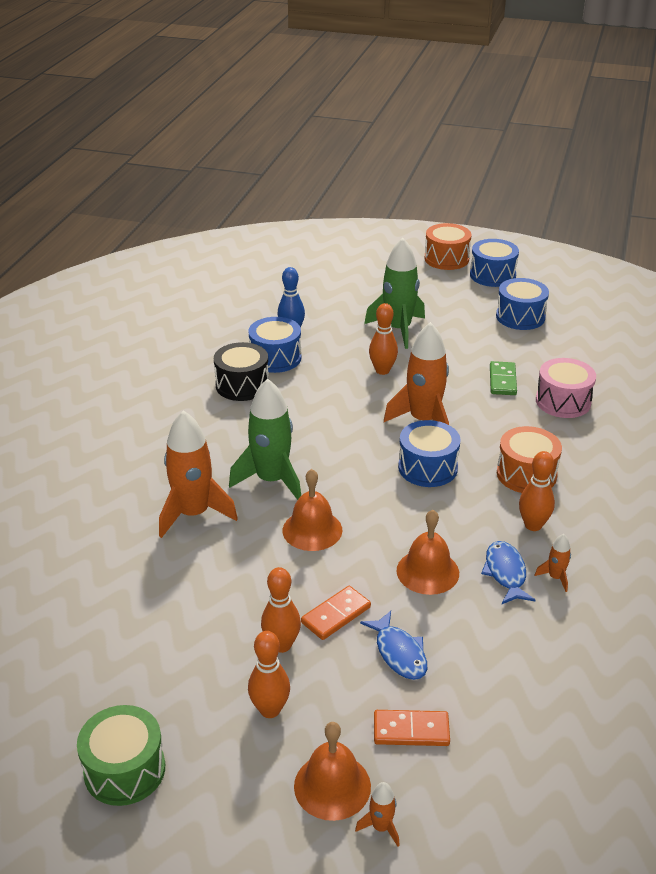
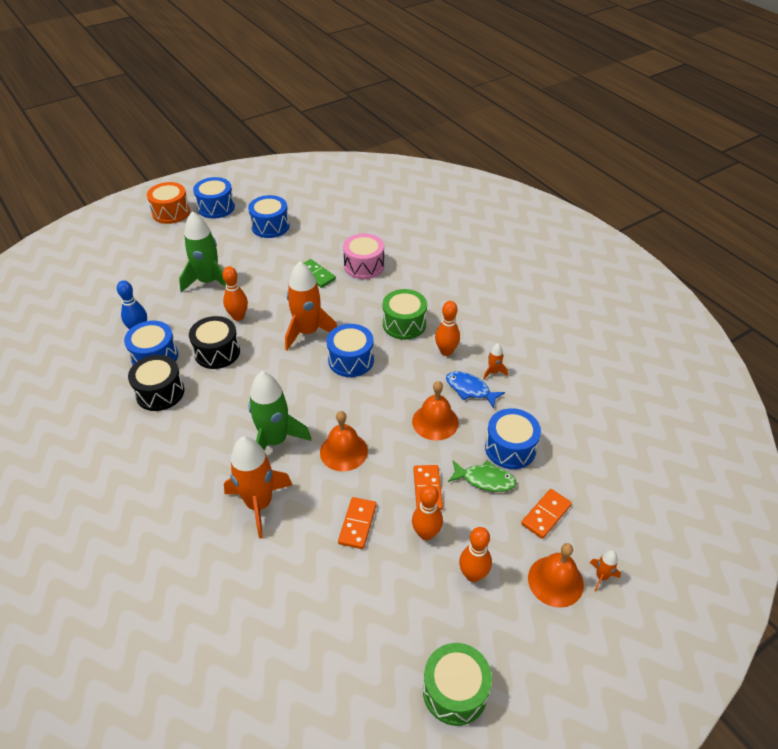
camera: 50 degrees left, 10 degrees up
(240, 589) = (357, 524): none -> orange domino
(325, 385) = (217, 352): none -> black drum
(399, 653) = (485, 480): blue fish -> green fish
(466, 650) = (510, 448): none -> blue drum
(526, 474) = (404, 324): orange drum -> green drum

